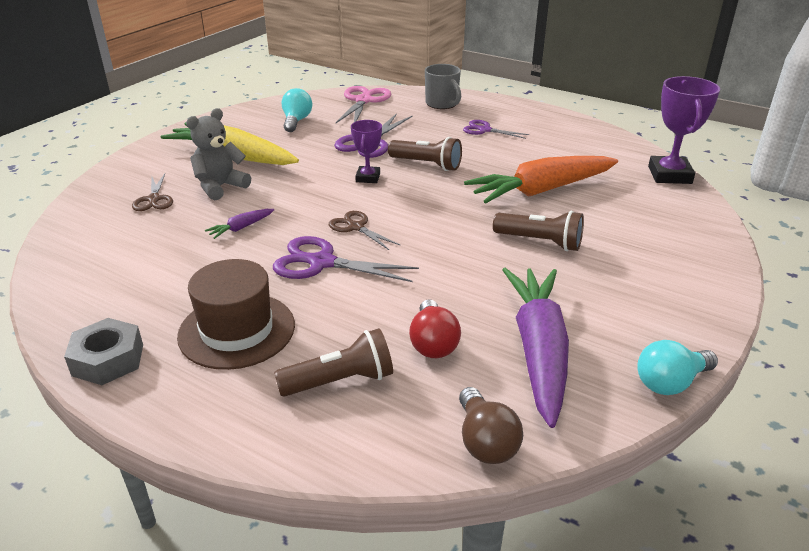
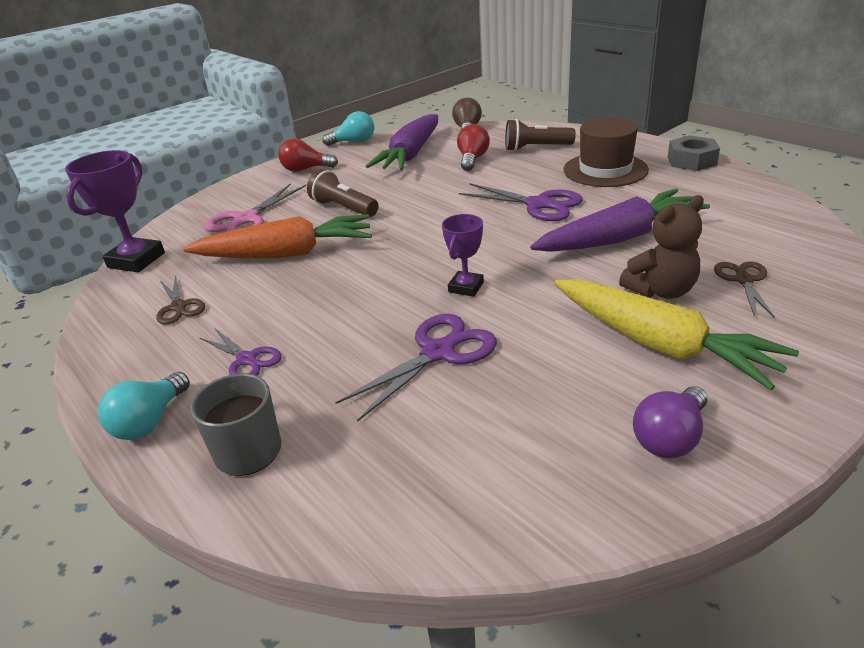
camera: 160 degrees left, 0 degrees up
(220, 187) = (661, 291): grey teddy bear -> brown teddy bear
(241, 124) = (670, 438): none -> purple light bulb
(241, 228) = (619, 238): purple carrot -> purple carrot, size x2.47
(296, 121) = (555, 431): turquoise light bulb -> turquoise light bulb (150, 421)
(356, 227) = (499, 231): brown scissors -> brown scissors (179, 307)
(363, 101) = (397, 492): pink scissors -> pink scissors (246, 219)
(427, 164) = (381, 300): brown flashlight -> none
(667, 304) = (305, 169): none -> red light bulb

